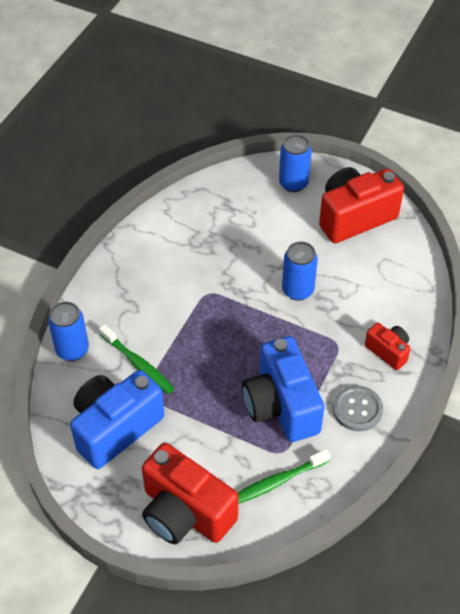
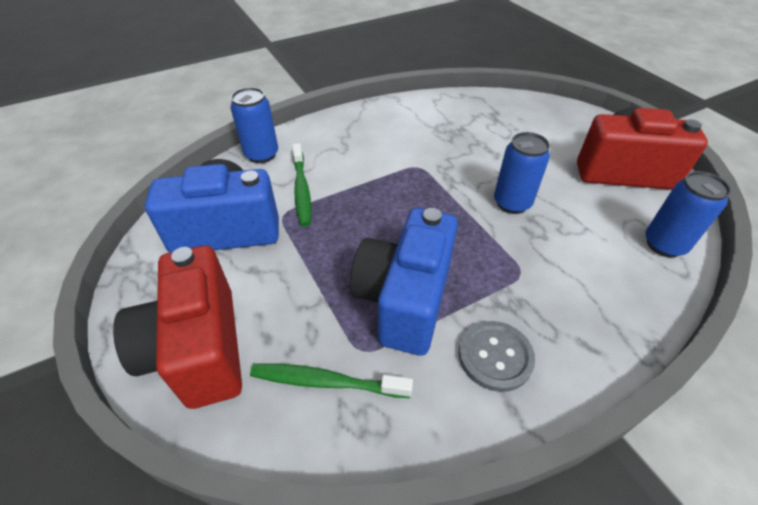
camera: 35 degrees right, 5 degrees down
(293, 183) = (572, 123): blue can -> blue can (664, 244)
(388, 351) = (583, 312): red camera -> none

